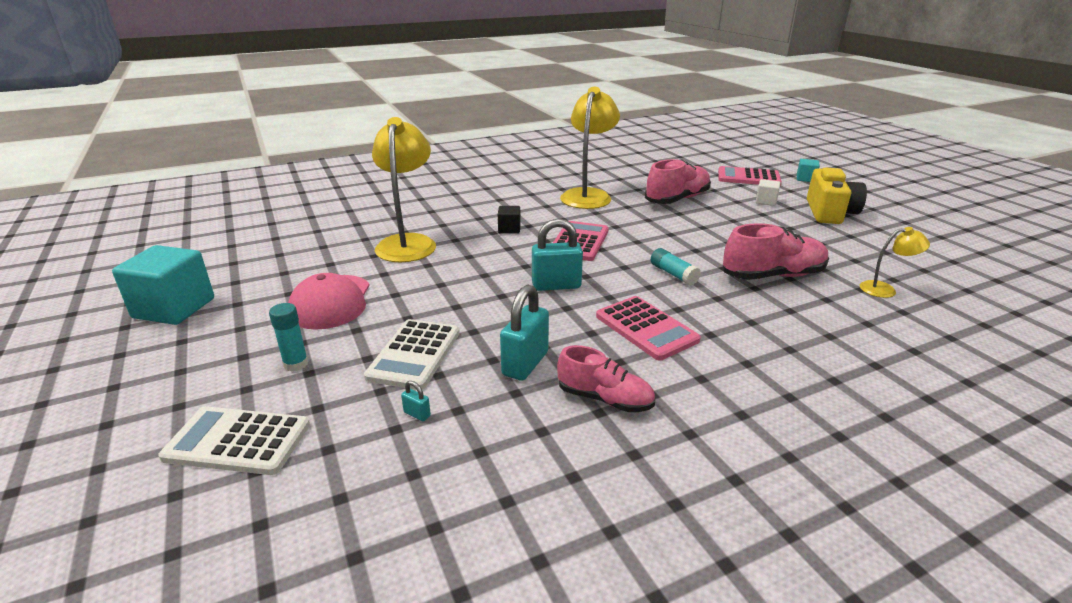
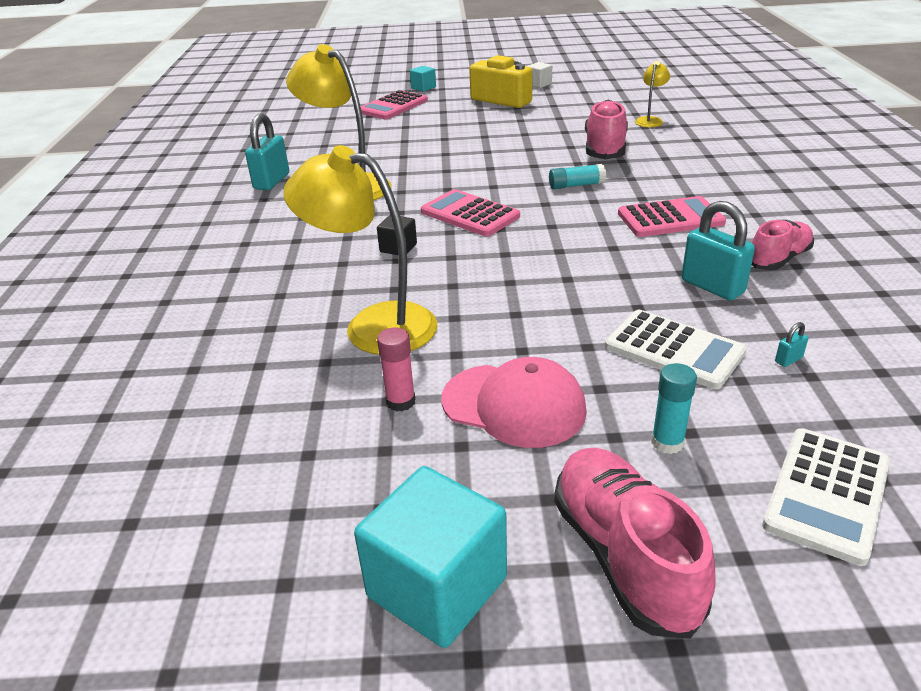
camera: 65 degrees left, 5 degrees up
(329, 267) = (400, 401): none -> pink glue stick
(556, 285) = (564, 244): turquoise padlock -> turquoise padlock (272, 181)
(677, 199) = (411, 147): pink shoe -> pink shoe (624, 555)
(766, 201) = (456, 114): white cube -> white cube (539, 84)

